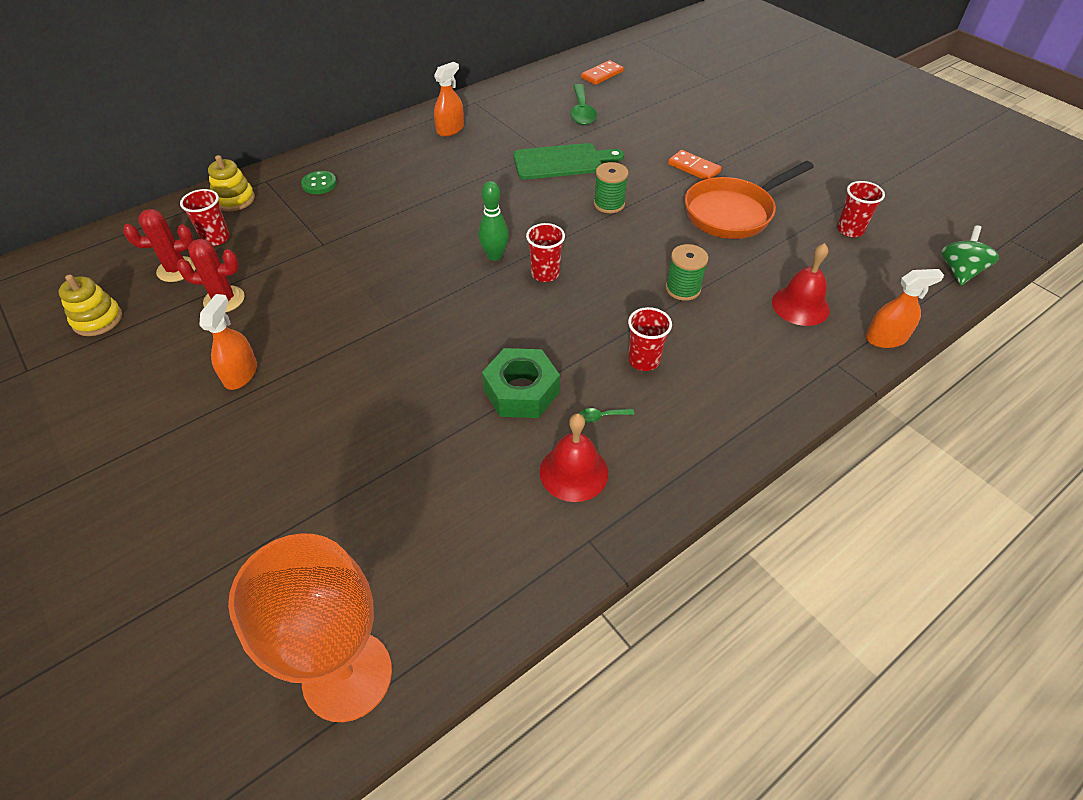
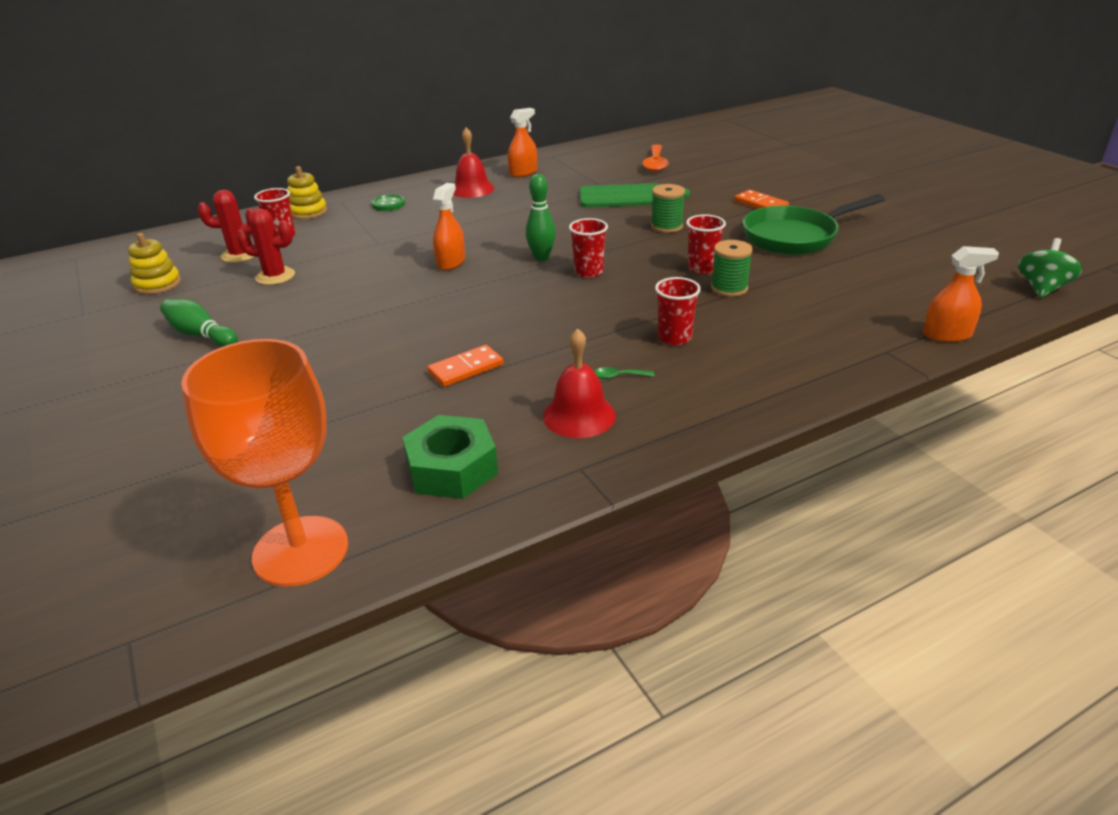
camera: 10 degrees right, 15 degrees down
(167, 392) = (201, 335): none -> green bowling pin
(240, 374) = (272, 326): orange spray bottle -> orange spray bottle (451, 262)
(521, 391) = (541, 353): green nut -> green nut (452, 468)
(581, 112) = (655, 164): green spoon -> orange spoon
(602, 75) = (682, 140): orange domino -> orange domino (466, 369)
(733, 213) = (795, 237): orange pan -> green pan
(800, 305) = (854, 306): red bell -> red bell (472, 189)
(850, 230) = (921, 253): red cup -> red cup (702, 268)

